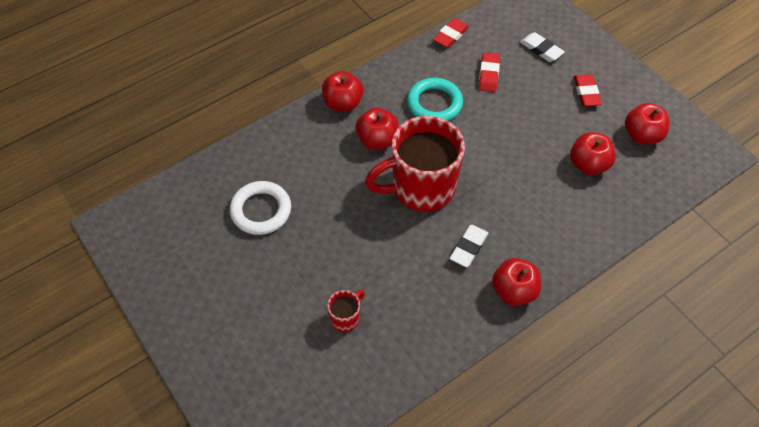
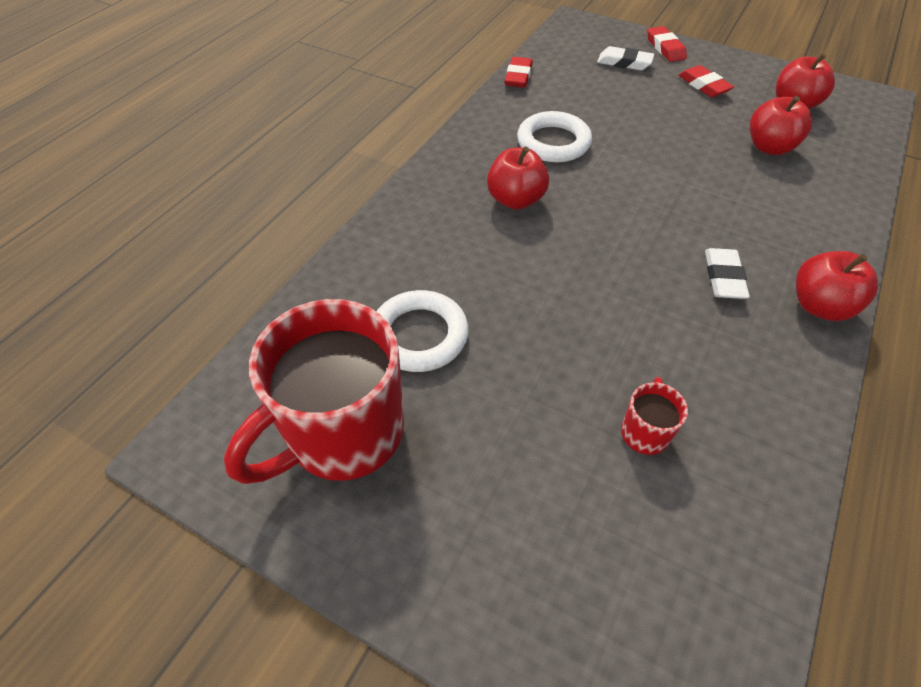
camera: 25 degrees left, 5 degrees down
(343, 103) = (443, 175): red apple -> none
(421, 188) = (610, 232): red mug -> red mug (342, 434)
(434, 104) = (553, 142): turquoise ring -> white ring
(489, 74) = (590, 99): red eraser -> red eraser (665, 48)

